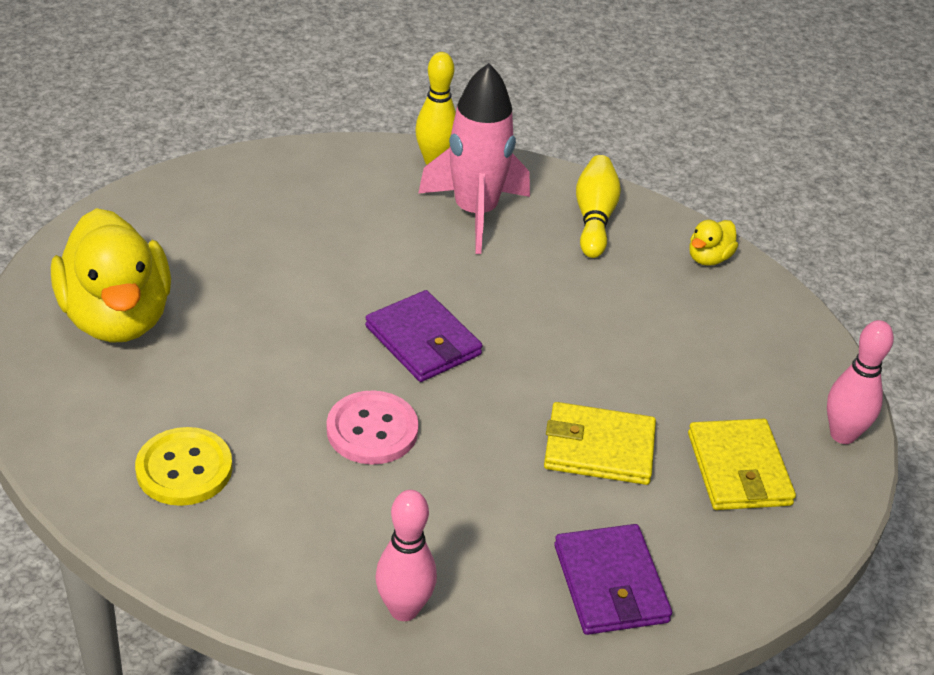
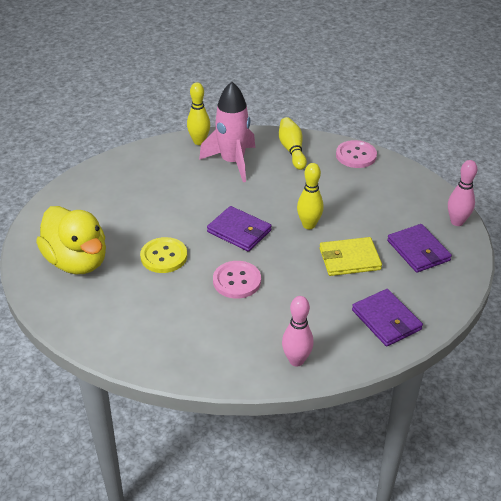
camera: 15 degrees left, 0 degrees up
(184, 469) = (153, 326): yellow button -> yellow button (164, 256)
(555, 363) = (309, 225): none -> yellow bowling pin
(709, 258) = (356, 155): yellow duck -> pink button
(739, 469) = (418, 251): yellow wallet -> purple wallet

